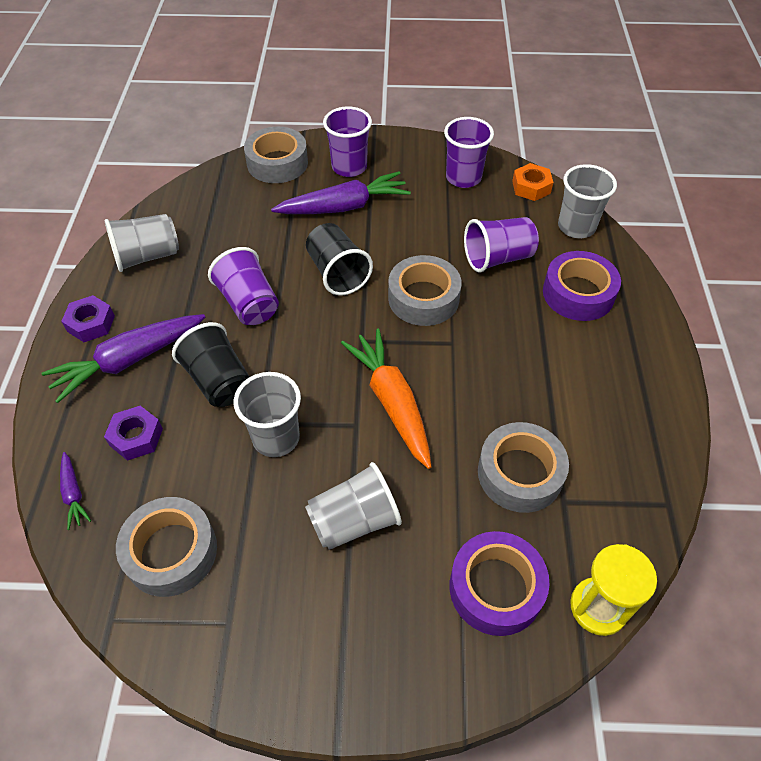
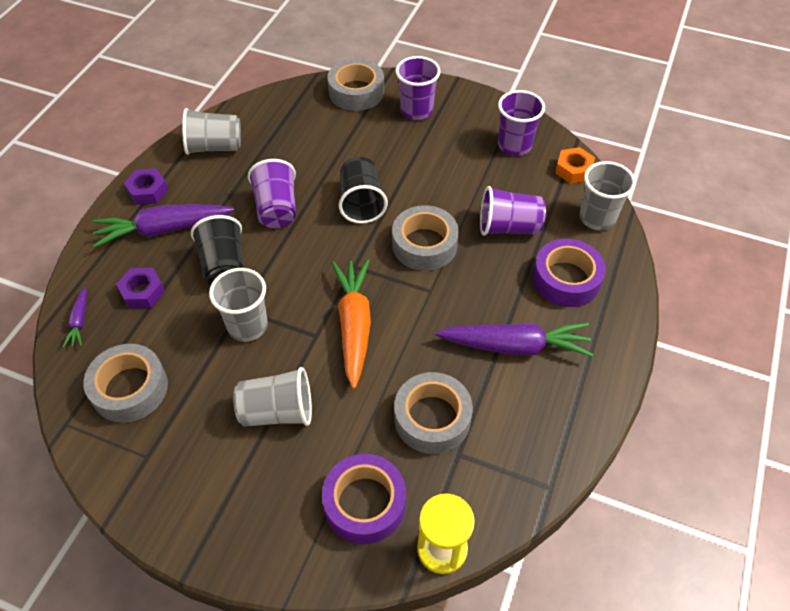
camera: 20 degrees right, 0 degrees up
(343, 207) = (394, 145): purple carrot -> purple carrot (514, 346)

